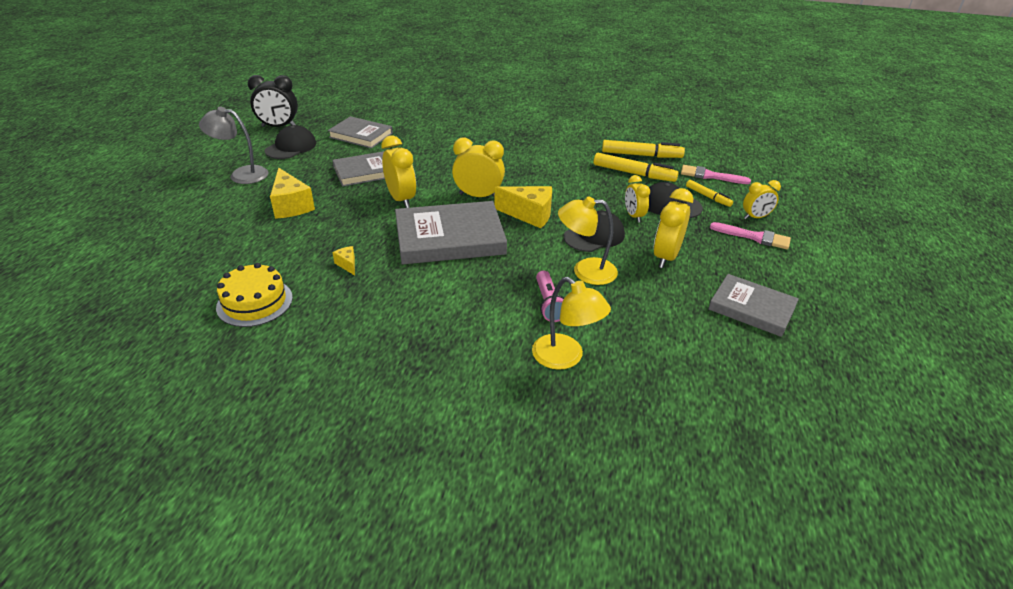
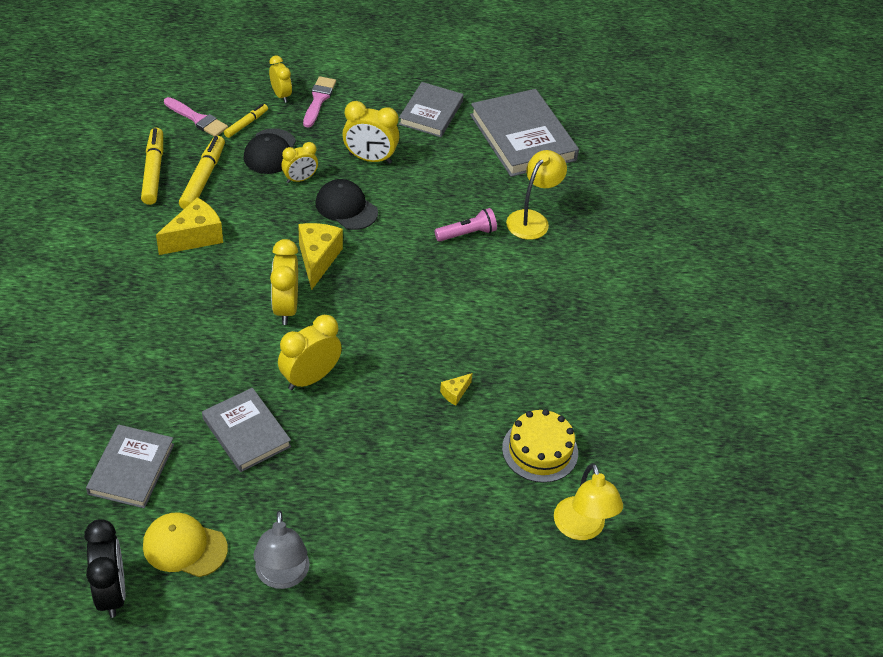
camera: 105 degrees left, 10 degrees up
(291, 147) = (184, 547): black cap -> yellow cap
(291, 206) = (351, 485): yellow cheese -> yellow cheese (195, 237)
(449, 238) = (381, 319): grey book -> grey book (522, 137)
(585, 271) = (410, 212): yellow lamp -> yellow lamp (582, 529)
(710, 176) = (197, 119): pink brush -> pink brush turned 60 degrees counterclockwise

